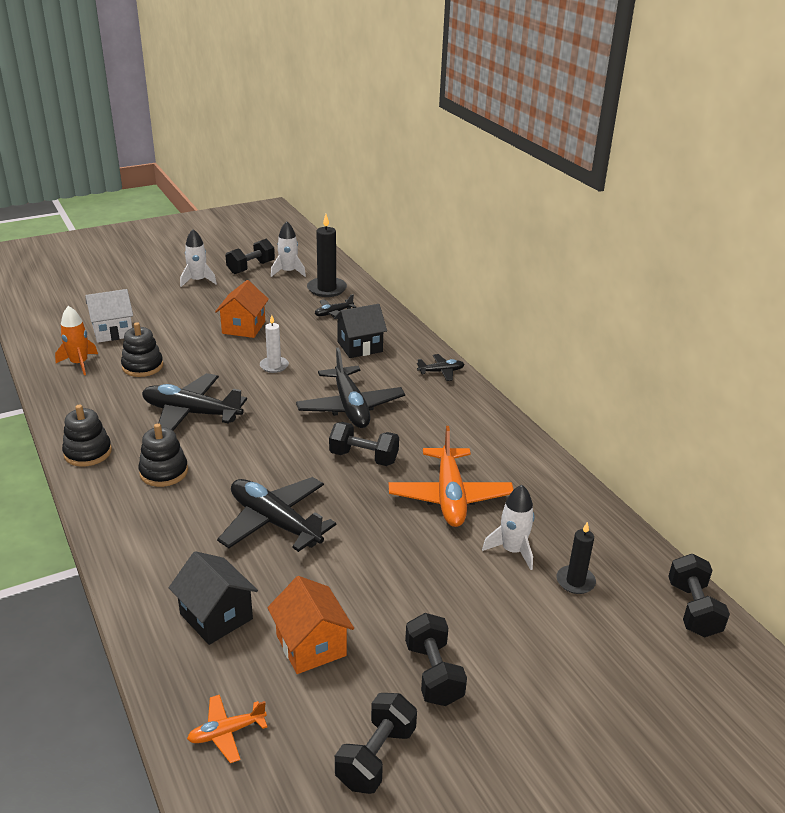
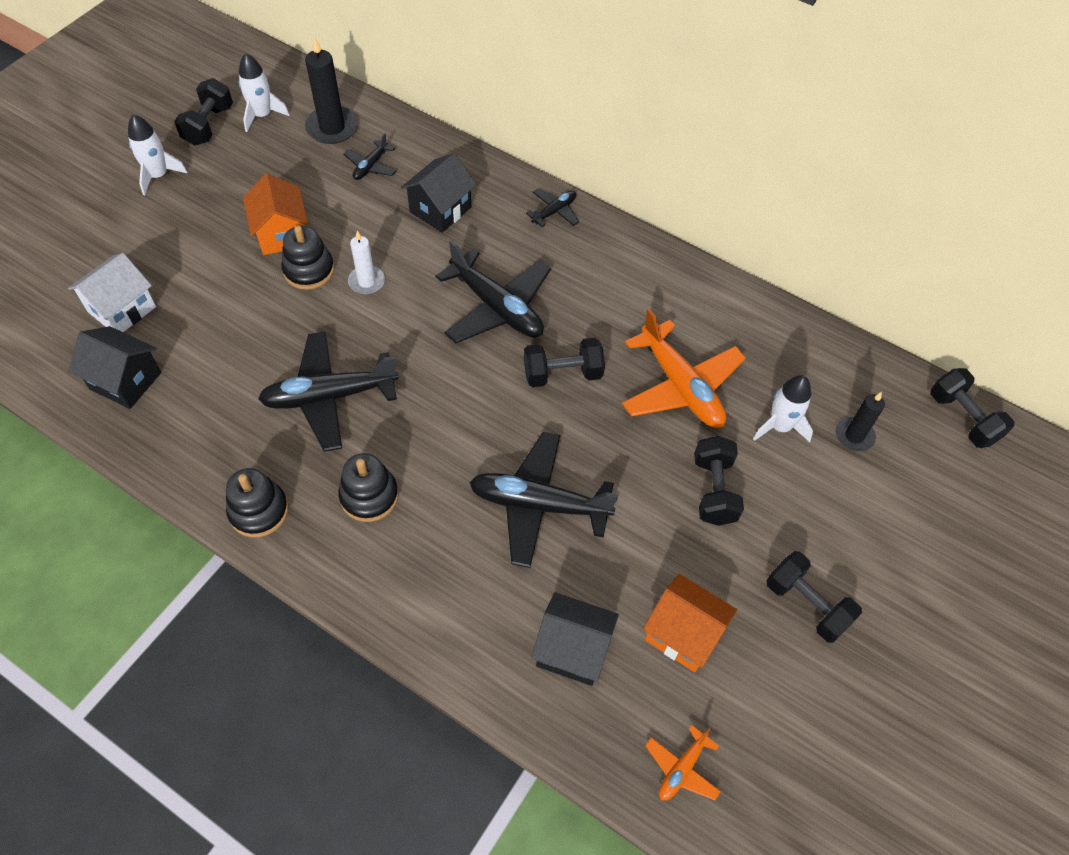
camera: 30 degrees left, 25 degrees up
(79, 364) = (125, 381): orange rocket -> black house
(142, 366) = (210, 350): black stacking toy -> black stacking toy (309, 270)
(376, 757) = (820, 717): black dumbbell -> black dumbbell (714, 490)

